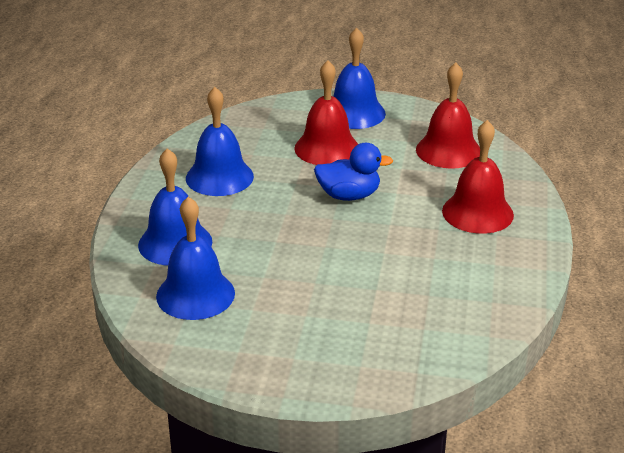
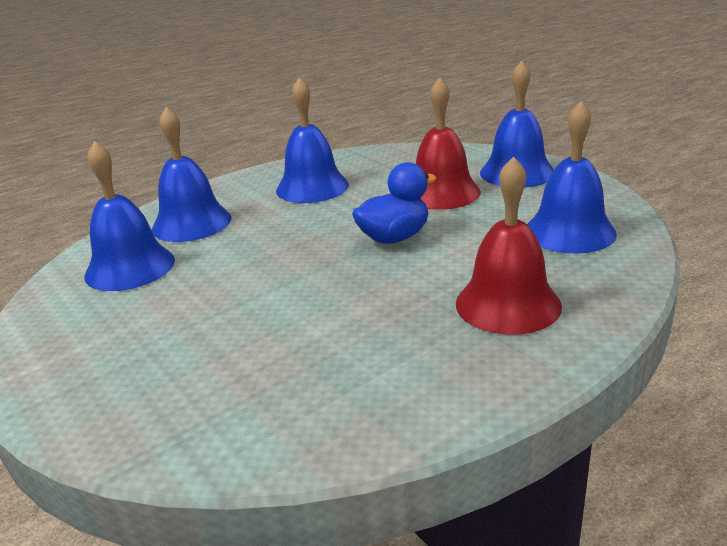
camera: 45 degrees right, 5 degrees down
(349, 195) = (394, 237): blue duck -> blue duck turned 75 degrees counterclockwise
(448, 150) = (569, 232): red bell -> blue bell

